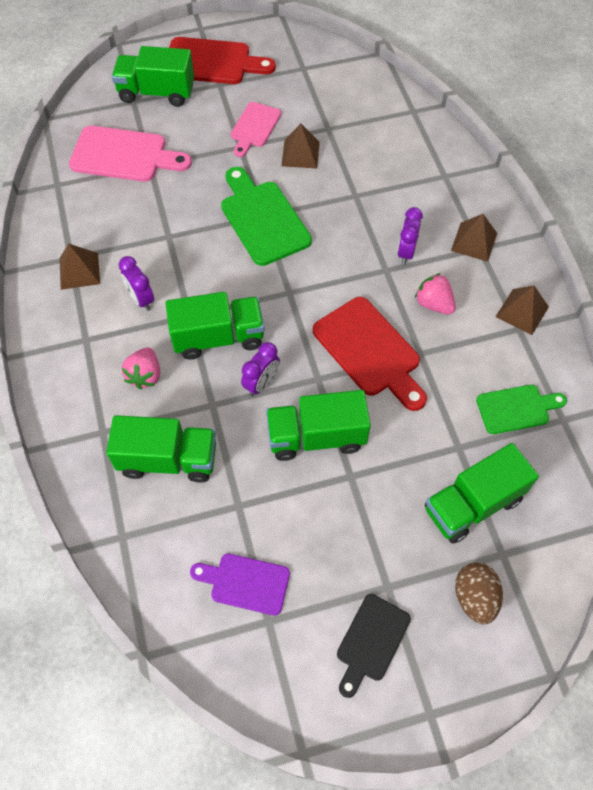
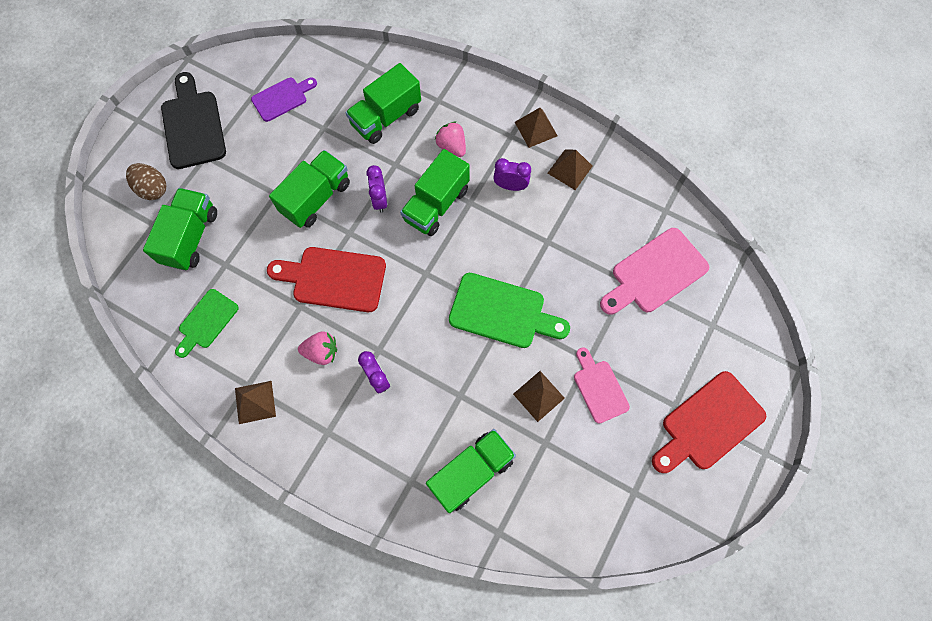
camera: 135 degrees right, 10 degrees up
(156, 93) = (707, 349): green truck -> green truck (471, 472)
(371, 641) = (193, 126): black cutting board -> black cutting board, size x1.61
(474, 242) = (336, 434): brown pyramid -> brown pyramid (536, 129)

